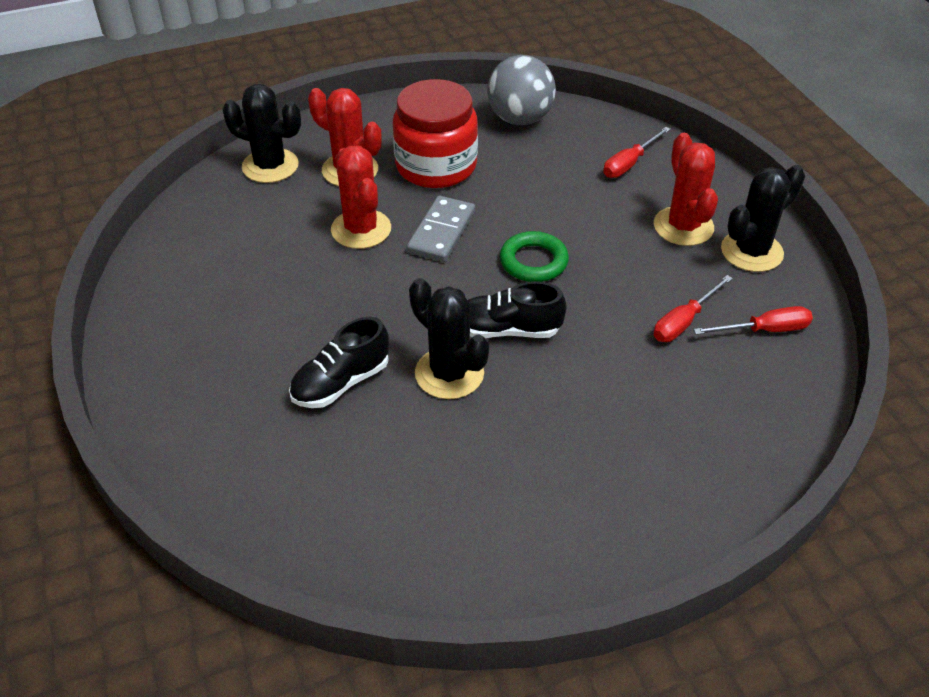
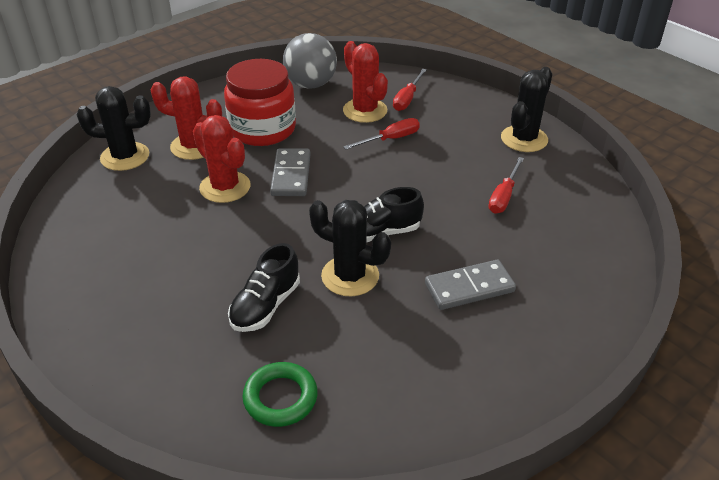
camera: 20 degrees left, 5 degrees down
(533, 261) = (373, 180): green ring -> green ring (280, 398)
(580, 426) = (469, 288): none -> grey domino
(683, 226) = (468, 133): red cactus -> red cactus (365, 111)
(764, 330) = (561, 189): red screwdriver -> red screwdriver (390, 139)

